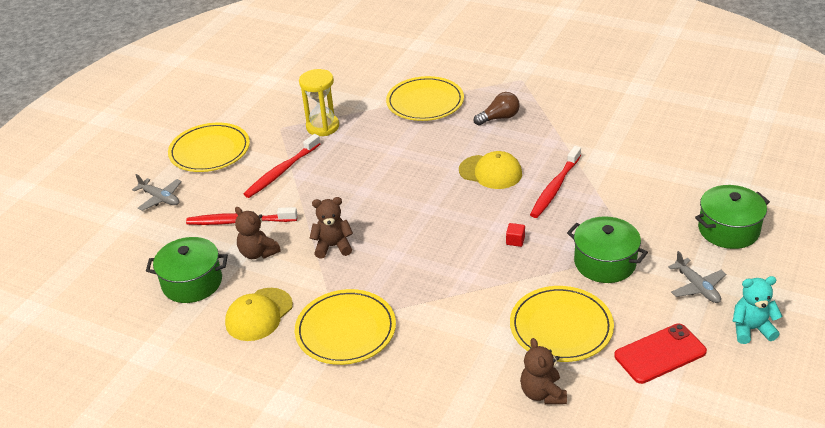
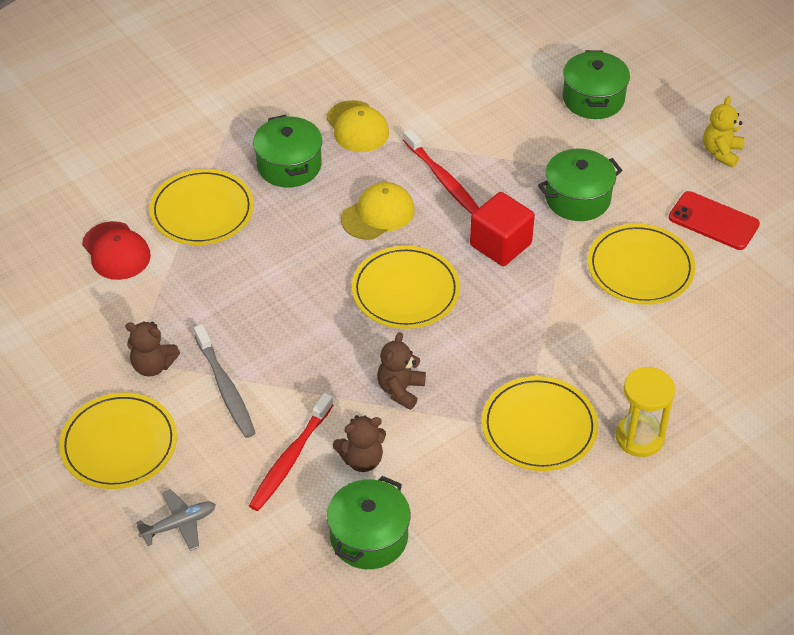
camera: 65 degrees left, 10 degrees up
(259, 314) = (466, 492): yellow cap -> yellow cap (357, 127)
(281, 171) = (225, 388): red toothbrush -> grey toothbrush
(322, 127) = (167, 318): yellow hourglass -> yellow hourglass (639, 437)
(362, 86) = (116, 251): none -> red cap
(428, 213) = (405, 291): none -> yellow plate
(499, 118) = (289, 165): brown light bulb -> green pot
(515, 241) = (500, 244): red cube -> red cube, size x2.48
(542, 393) = (712, 318): brown teddy bear -> brown teddy bear (153, 365)
(660, 354) = (713, 221): red phone -> red phone turned 60 degrees counterclockwise
(697, 287) = (650, 157): grey plane -> none
(751, 329) = (721, 152): turquoise teddy bear -> yellow teddy bear

